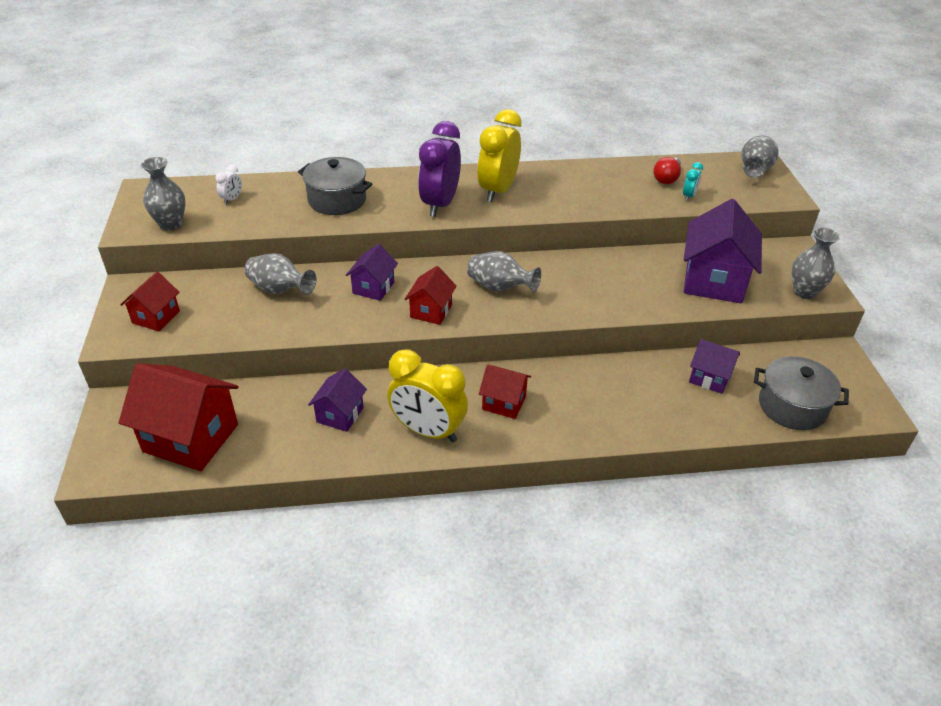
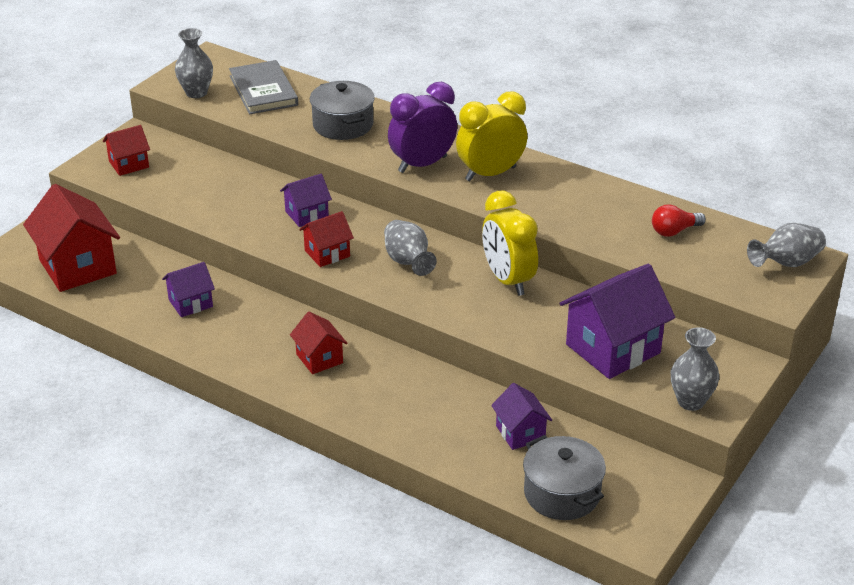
camera: 40 degrees right, 5 degrees down
(232, 199) = (263, 91): white clock -> grey book
(280, 290) = (235, 184): grey vase -> none
(428, 431) = (237, 347): yellow clock -> yellow clock (508, 280)
(689, 196) = (670, 256): turquoise clock -> none

